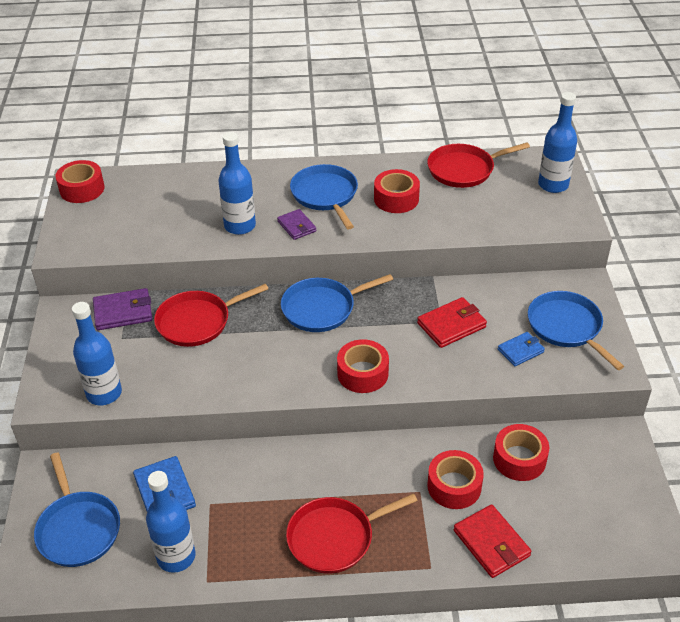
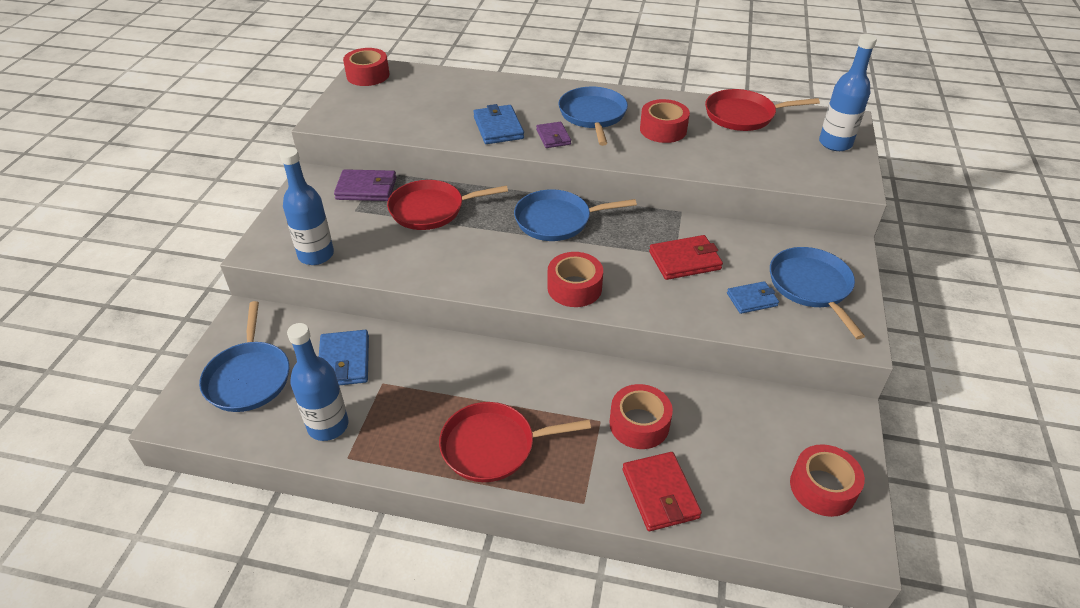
camera: 15 degrees right, 0 degrees up
(240, 226) = (498, 128): blue bottle -> blue wallet
(519, 459) = (720, 413): red tape -> red tape (822, 487)

